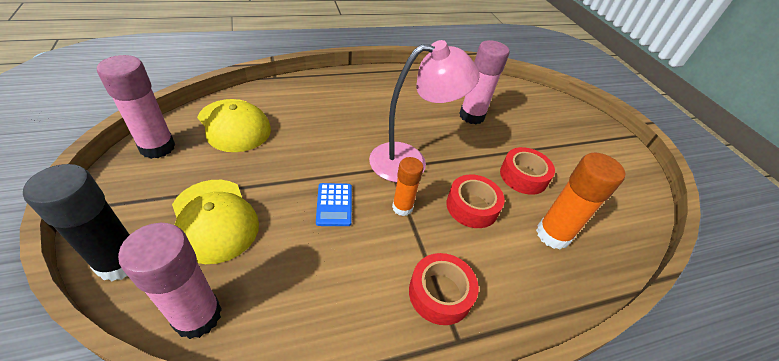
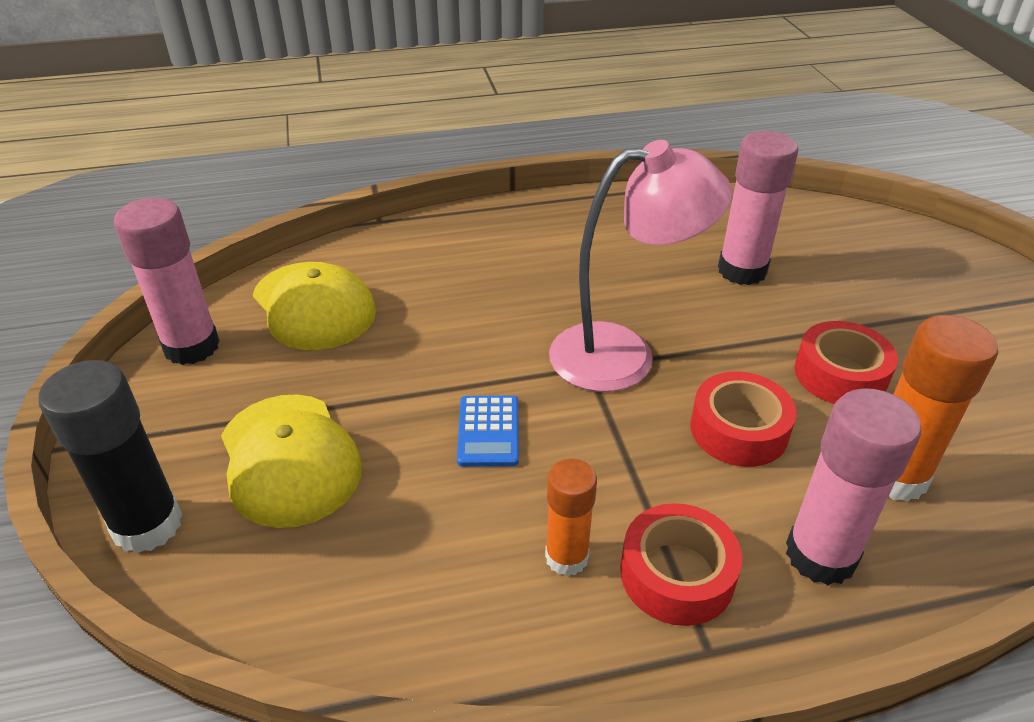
camera: 10 degrees right, 5 degrees down
(197, 316) = (271, 606): pink glue stick -> pink glue stick (820, 555)
(402, 207) = (609, 434): orange glue stick -> orange glue stick (566, 557)

